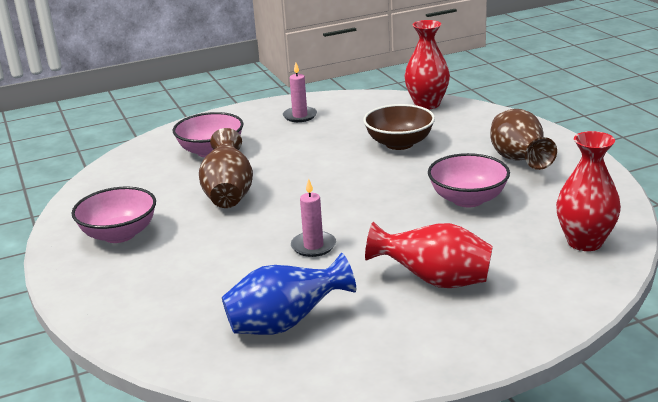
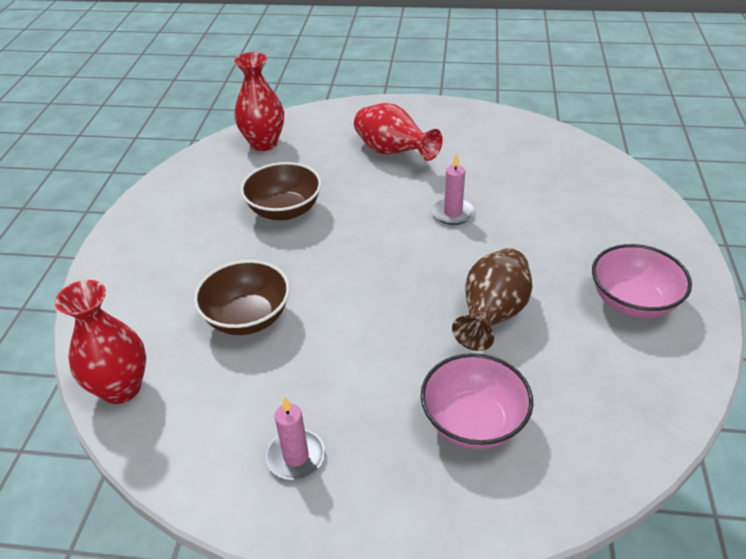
camera: 150 degrees left, 15 degrees up
(285, 324) = (517, 158): blue vase -> none
(468, 199) = (284, 210): pink bowl -> brown bowl
(518, 161) = (183, 236): brown vase -> none

